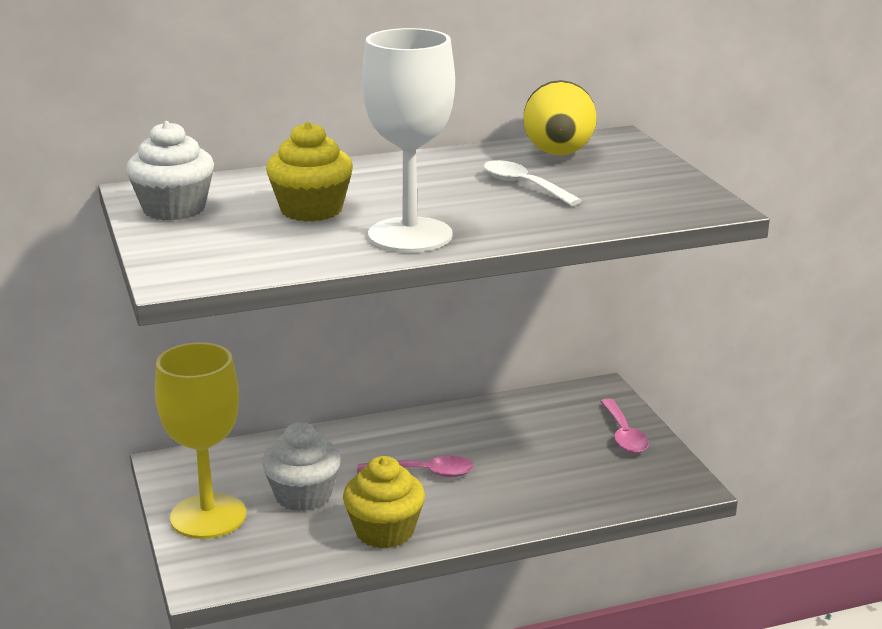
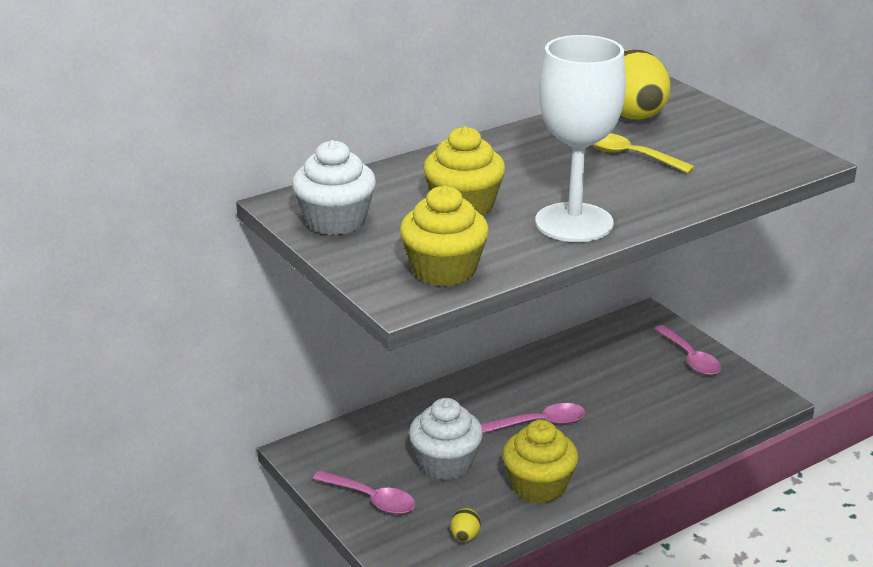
camera: 15 degrees left, 5 degrees up
(208, 516) = (371, 499): yellow goblet -> pink spoon
(239, 260) = (444, 270): none -> yellow cupcake
(278, 566) = (465, 536): none -> yellow egg
(523, 186) = (630, 156): white spoon -> yellow spoon

